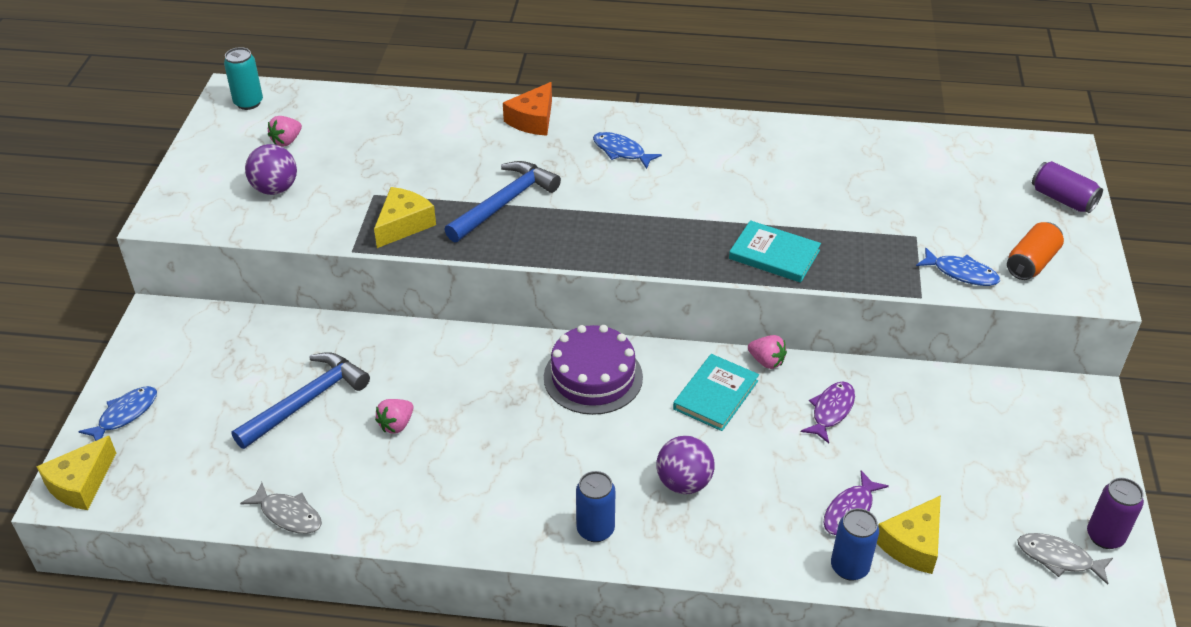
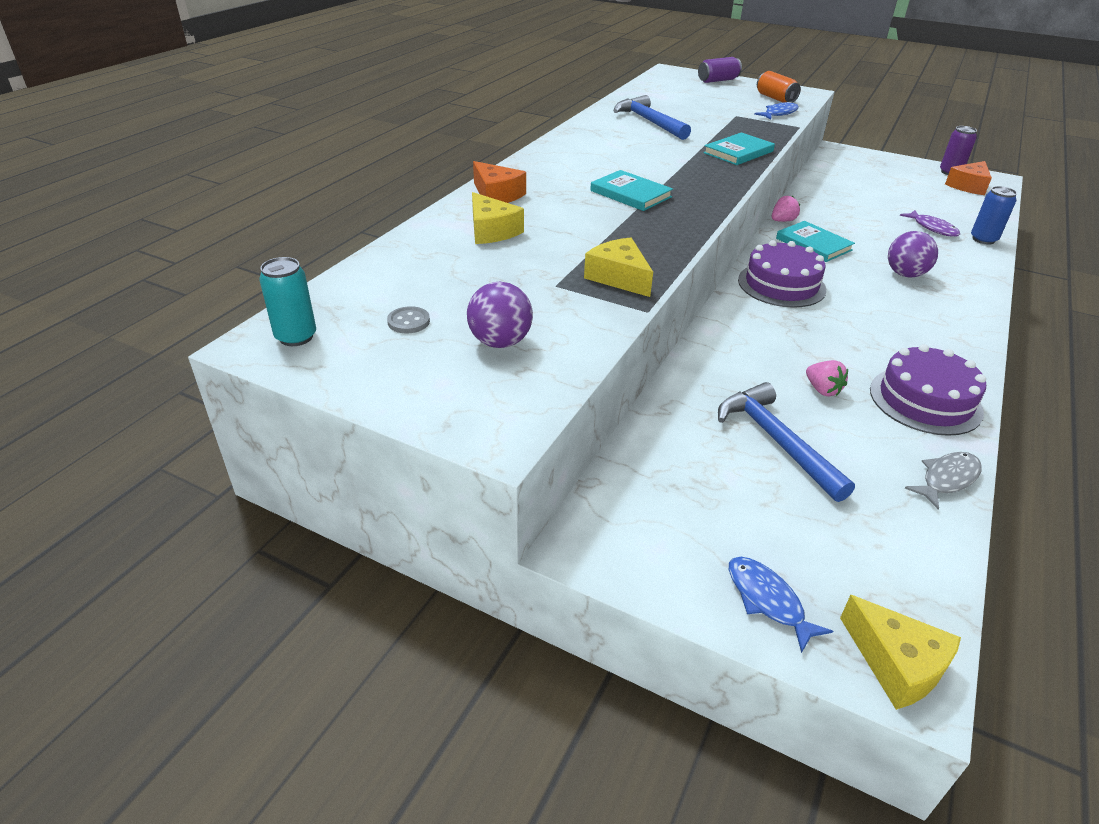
camera: 70 degrees left, 5 degrees down
(286, 141) = (408, 322): pink strawberry -> grey button
(408, 500) = (925, 400): none -> purple cake
(504, 203) = (615, 227): blue hammer -> blue hammer (649, 122)
(590, 197) = (630, 194): none -> turquoise book
(595, 530) = (956, 317): blue can -> none
(621, 151) = (575, 172): blue fish -> none
(831, 411) = (837, 213): purple fish -> none
(912, 544) = (960, 218): yellow cheese -> yellow cheese (491, 231)
(1058, 558) = (968, 186): grey fish -> orange cheese

